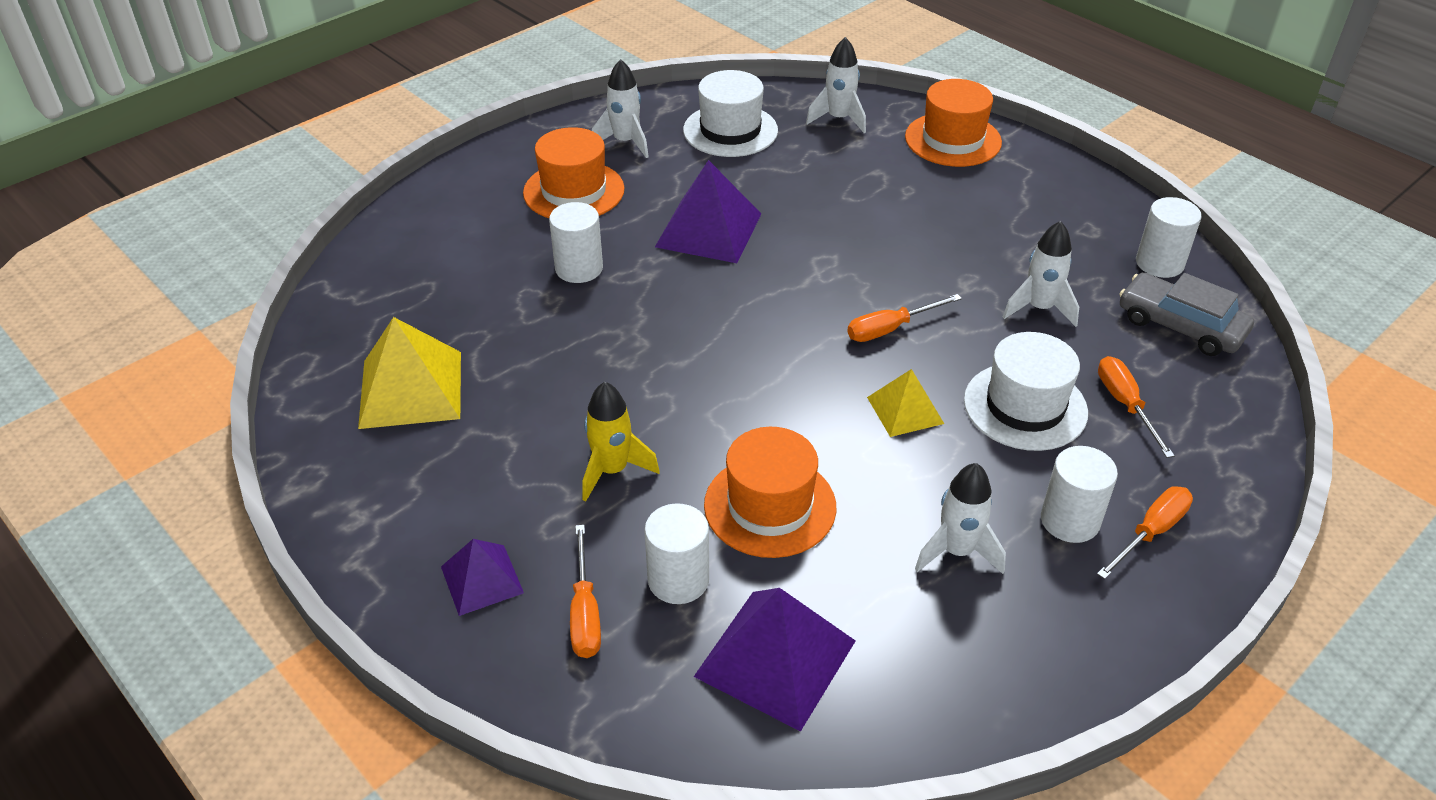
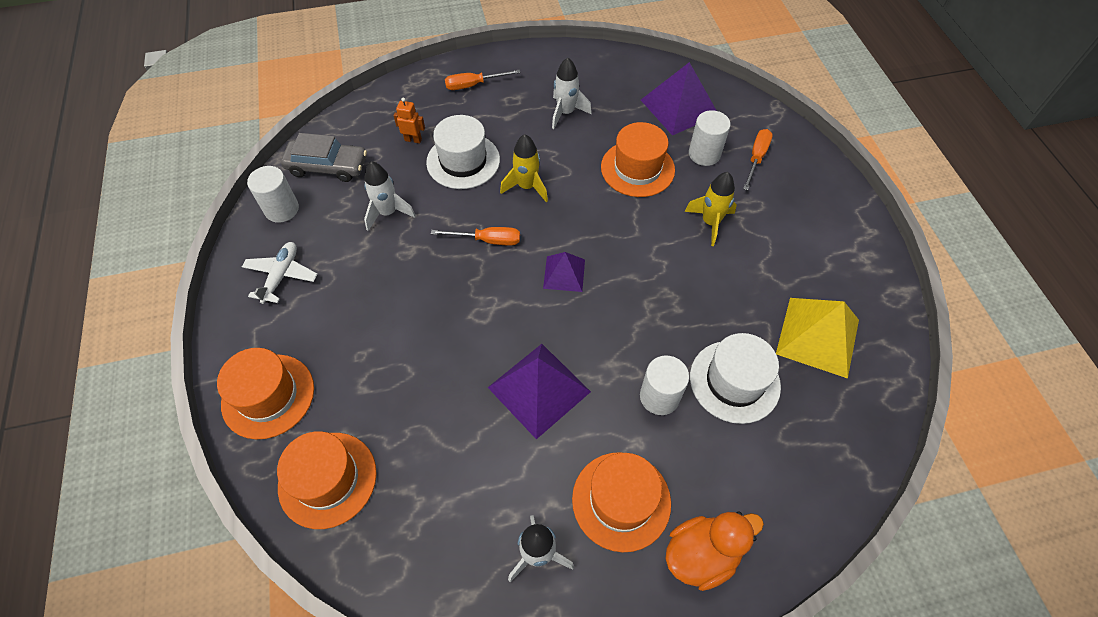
camera: 150 degrees left, 15 degrees up
(482, 579) = (803, 194): purple pyramid -> purple pyramid (564, 273)
(483, 187) = (701, 554): none -> orange duck
(730, 130) = (432, 518): white hat -> white hat (734, 381)
(838, 119) = (327, 479): white rocket -> orange hat
(905, 410) = (527, 187): yellow pyramid -> yellow rocket
(1067, 212) = (281, 276): none -> white plane
(1070, 520) = (502, 103): white cylinder -> none
(1125, 405) = (413, 140): orange screwdriver -> orange robot
(1180, 325) = (327, 166): grey car -> grey car turned 60 degrees counterclockwise

